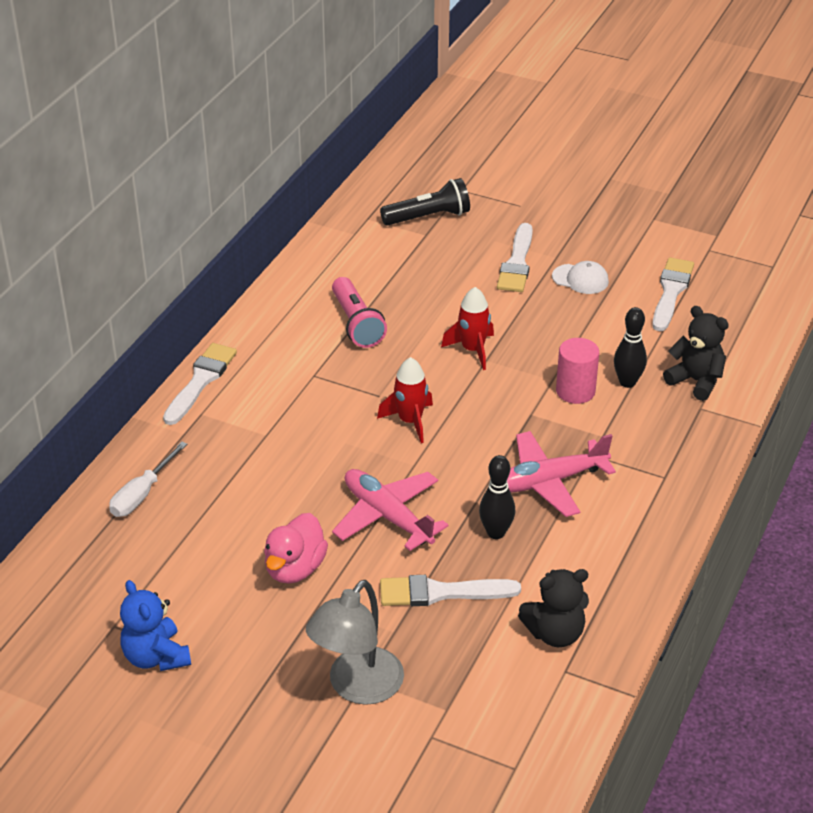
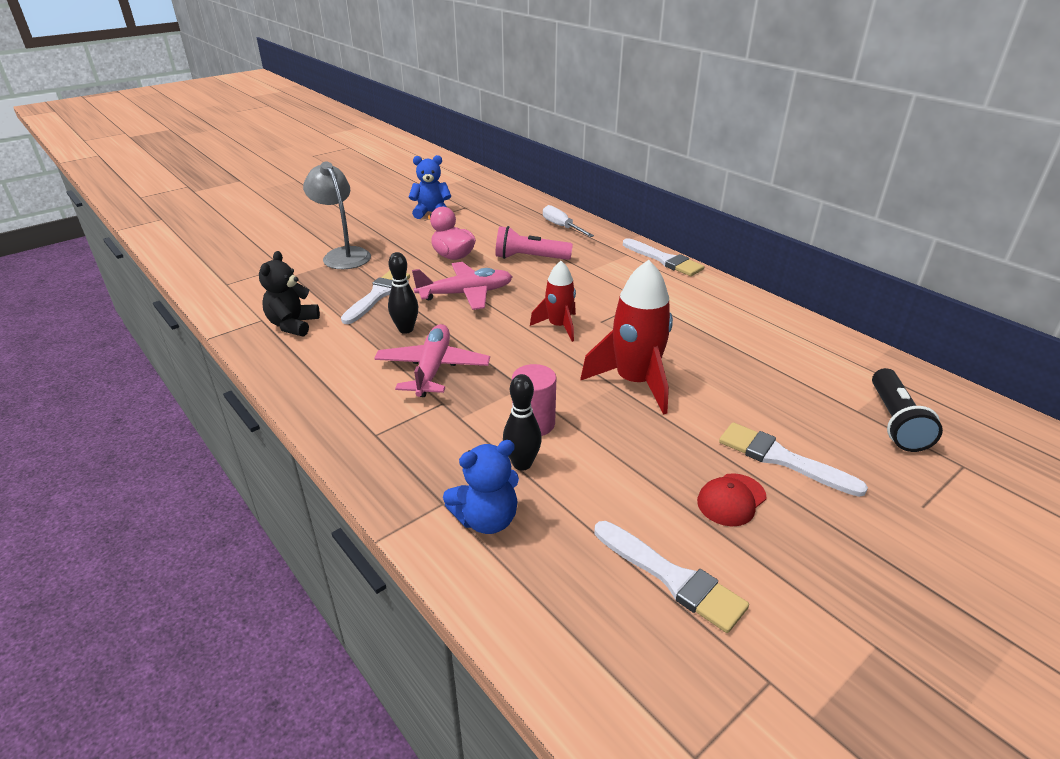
camera: 115 degrees right, 5 degrees down
(357, 324) = (706, 333): pink flashlight -> pink flashlight (530, 258)
(472, 350) = (635, 382): red rocket -> red rocket, size x1.65
(580, 279) = (731, 500): white cap -> red cap
(696, 381) = (486, 519): black teddy bear -> blue teddy bear

